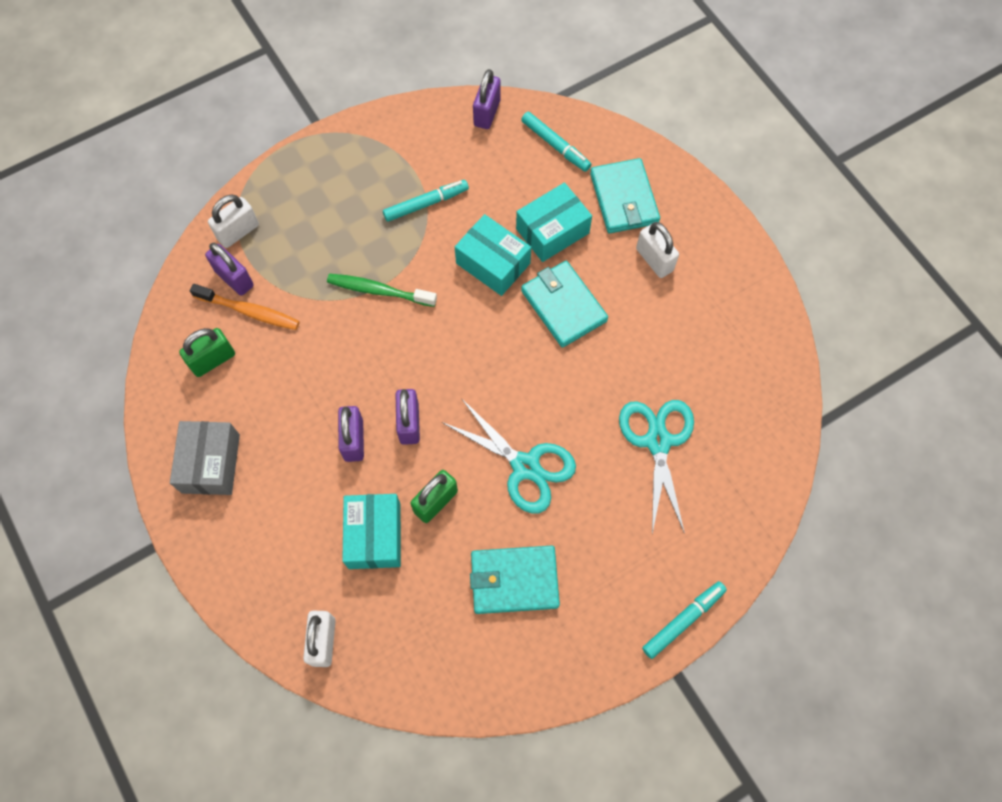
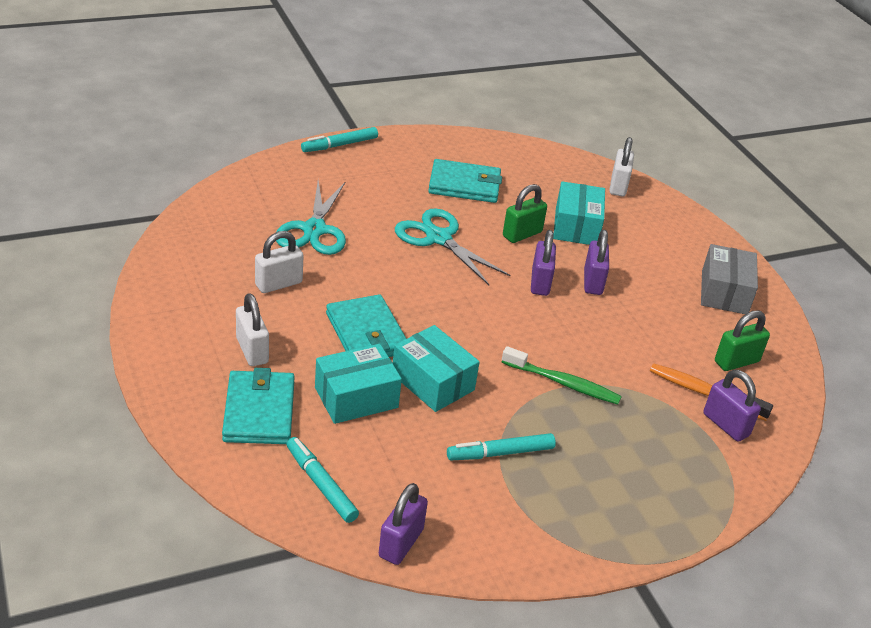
camera: 175 degrees left, 30 degrees down
(238, 232) = (729, 469): white padlock -> white padlock (278, 284)

